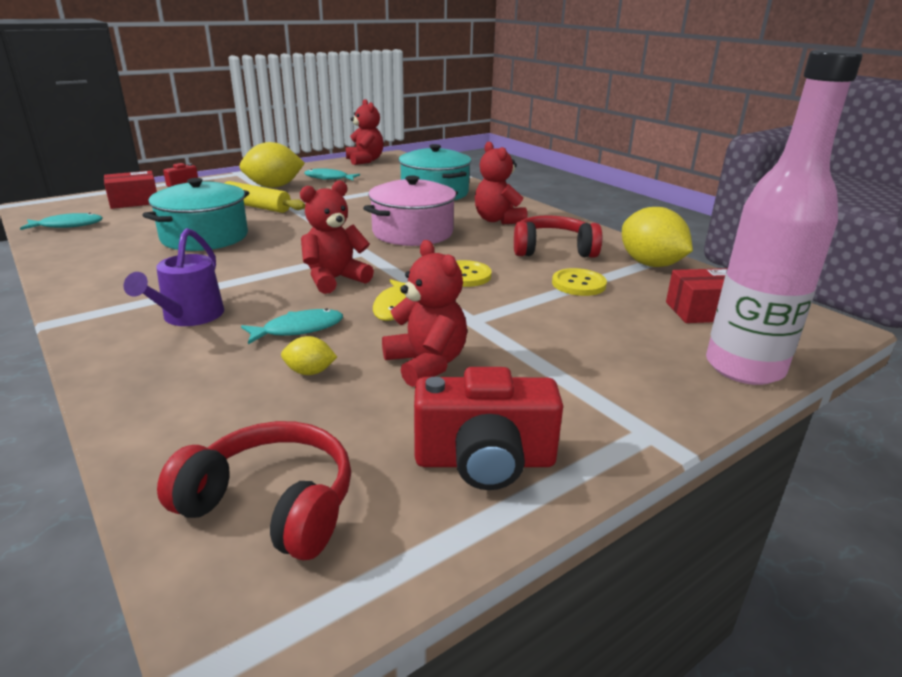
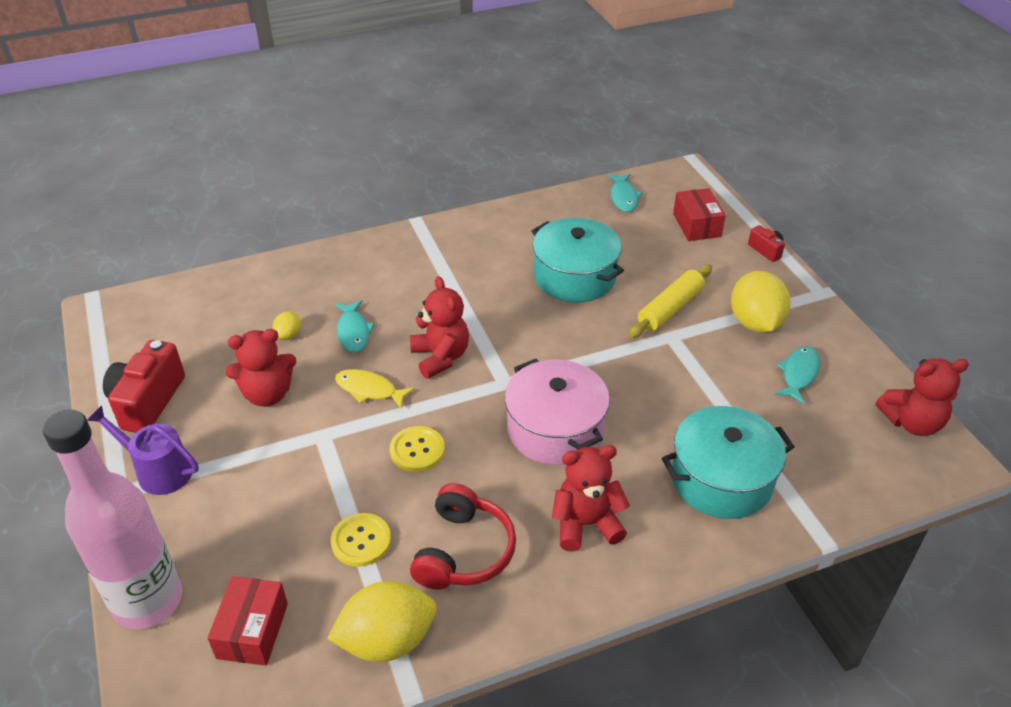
camera: 105 degrees right, 15 degrees up
(189, 317) = (399, 278): purple watering can -> purple watering can (158, 470)
(271, 505) = (170, 317): red headphones -> none

